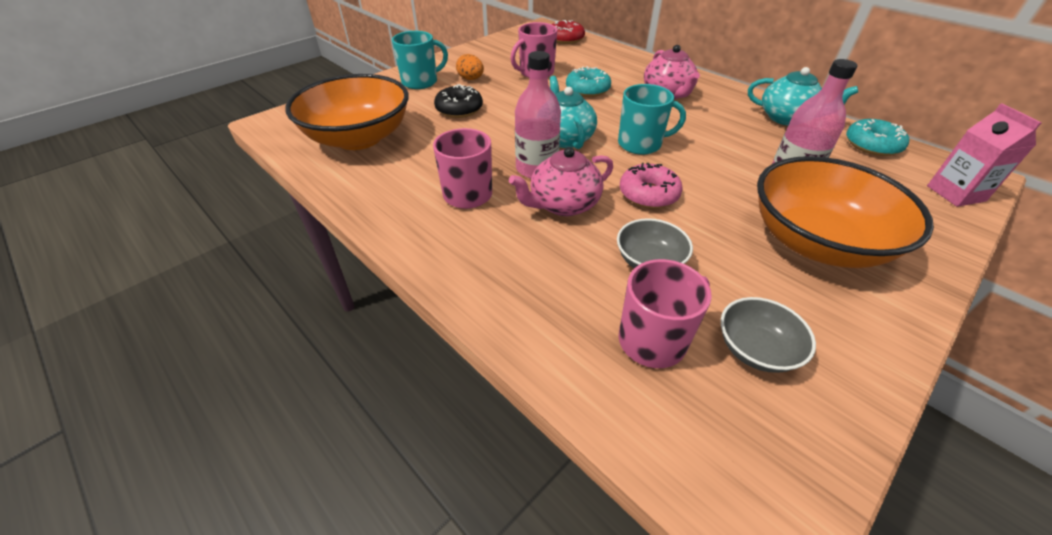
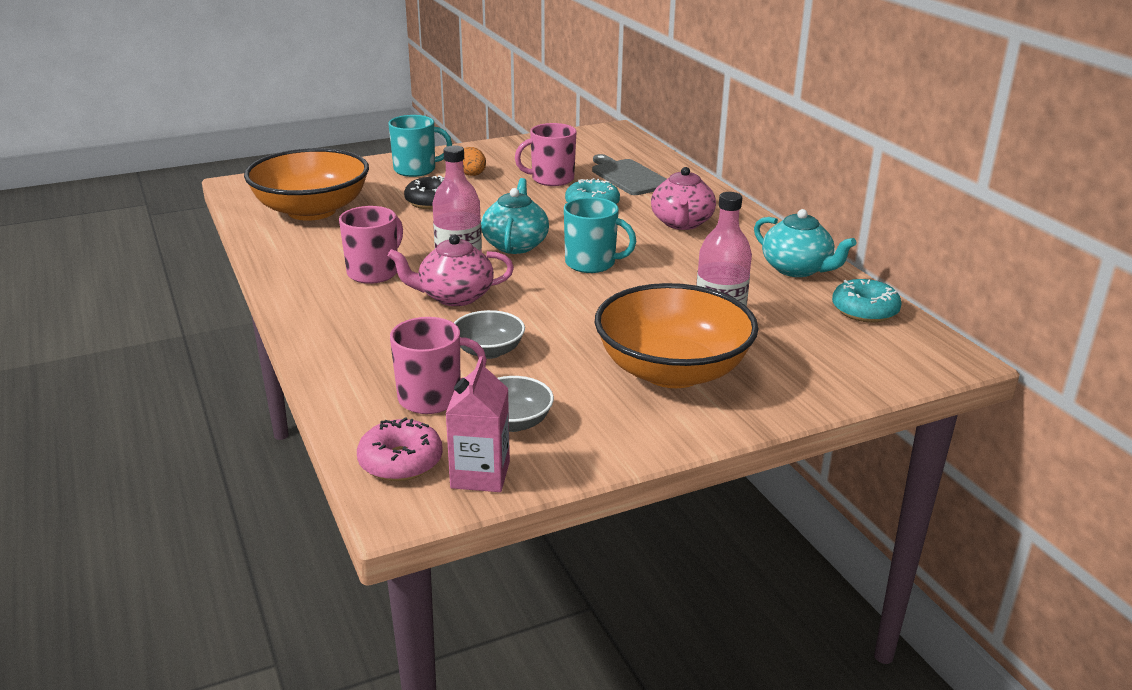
camera: 20 degrees right, 15 degrees down
(565, 39) = (626, 149): red donut -> none
(589, 61) = (628, 176): none -> grey cutting board
(648, 194) = (548, 304): pink donut -> pink donut (400, 461)
(955, 193) = (896, 367): pink carton -> pink carton (480, 475)

